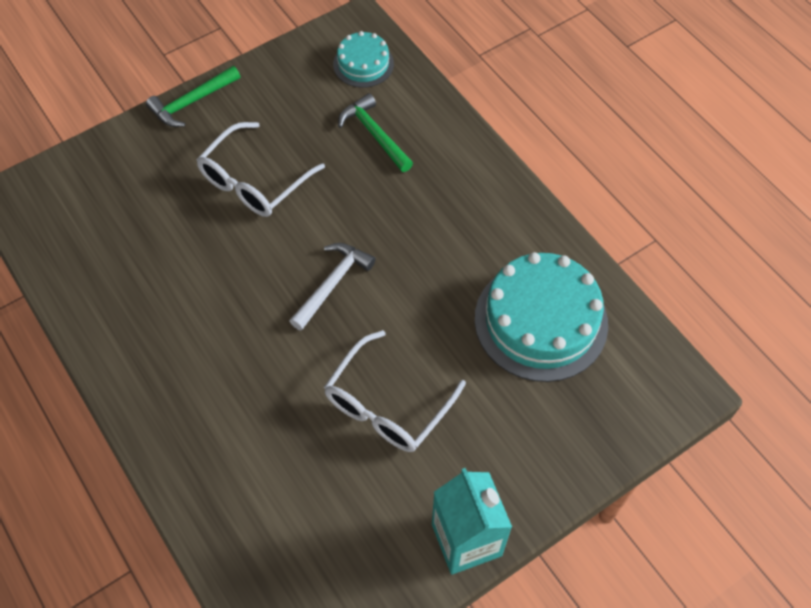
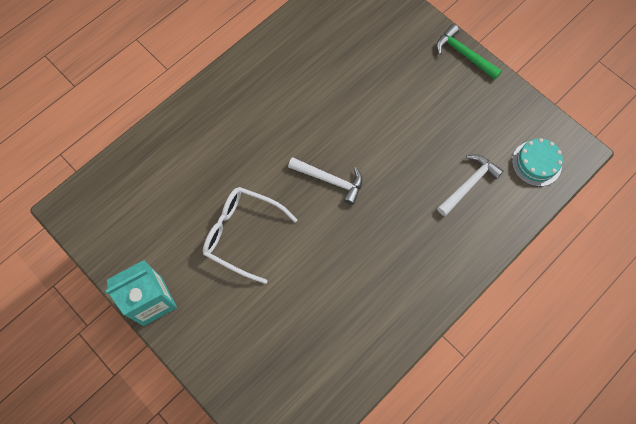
camera: 80 degrees right, 10 degrees up
(254, 181) = (404, 111): white glasses -> none
(374, 134) = (469, 184): green hammer -> white hammer
(541, 321) = (327, 332): turquoise cake -> none

